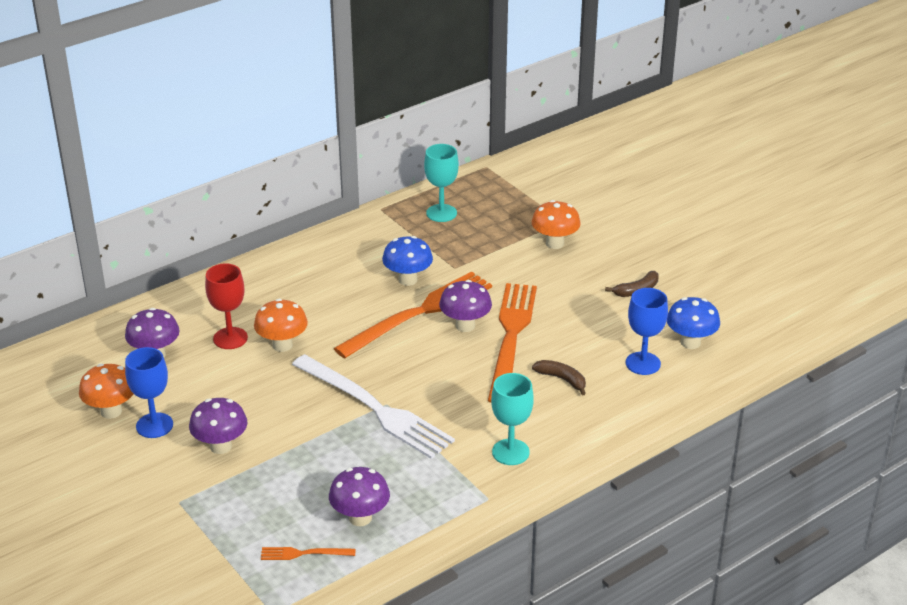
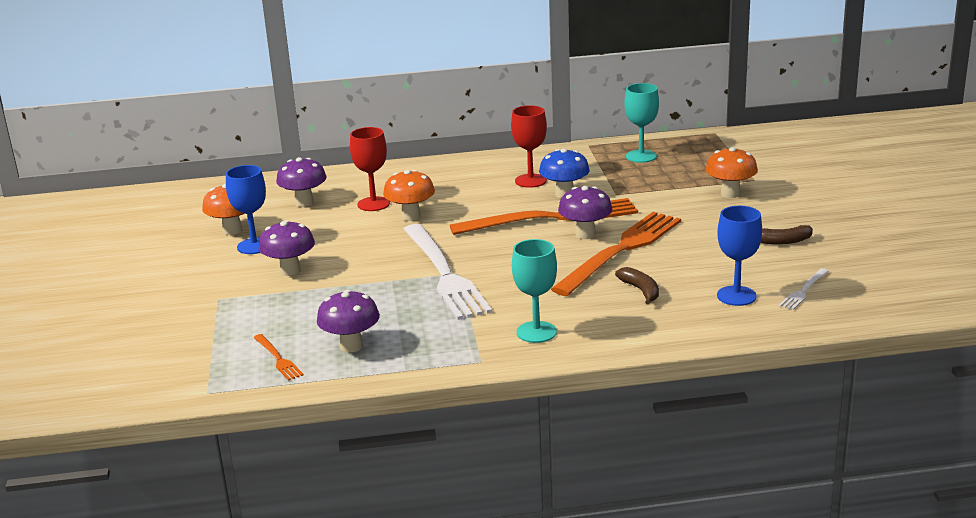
camera: 30 degrees right, 10 degrees down
(304, 553) = (278, 358): orange fork -> orange fork turned 150 degrees counterclockwise
(362, 269) = (530, 181): none -> red goblet
(690, 342) = (804, 290): blue mushroom -> white fork

